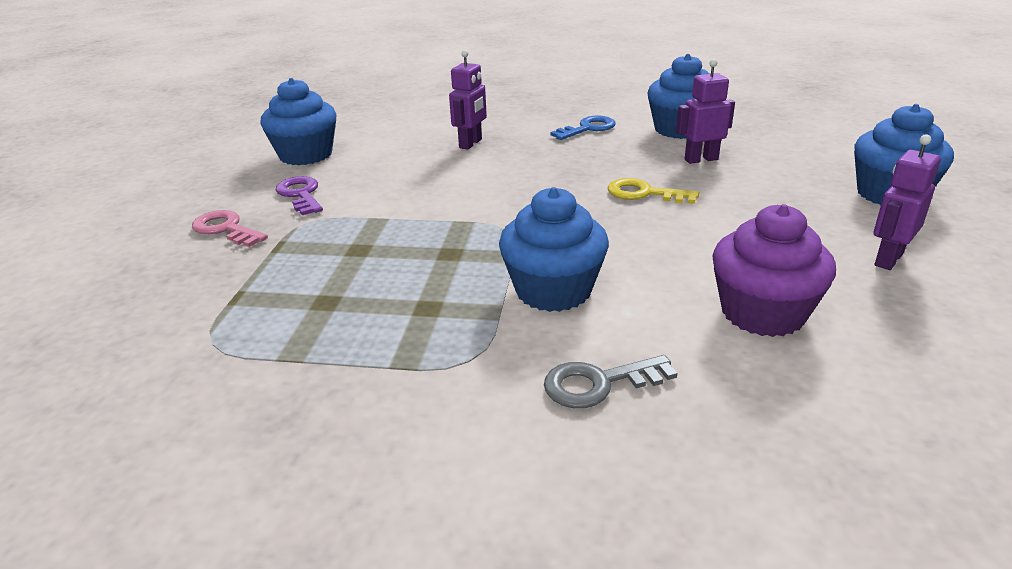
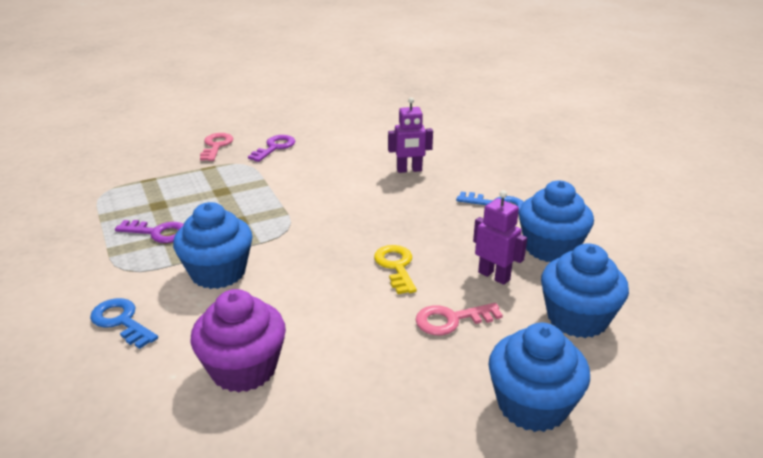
camera: 55 degrees right, 0 degrees up
(306, 155) = (330, 126): blue cupcake -> blue cupcake (577, 318)
(402, 316) = (158, 233): none -> purple key
(599, 383) = (121, 321): grey key -> blue key
(754, 193) = (451, 320): none -> pink key
(888, 259) = (382, 423): purple robot -> none

